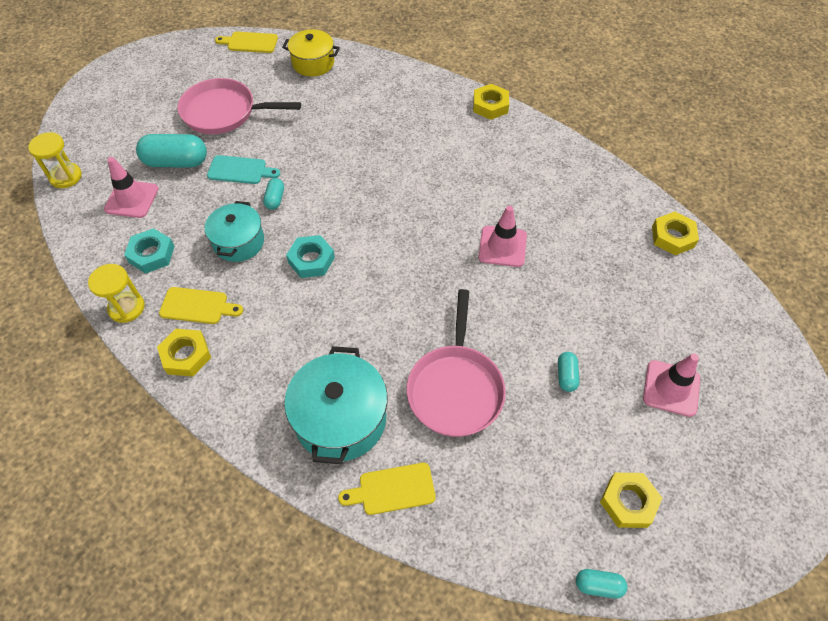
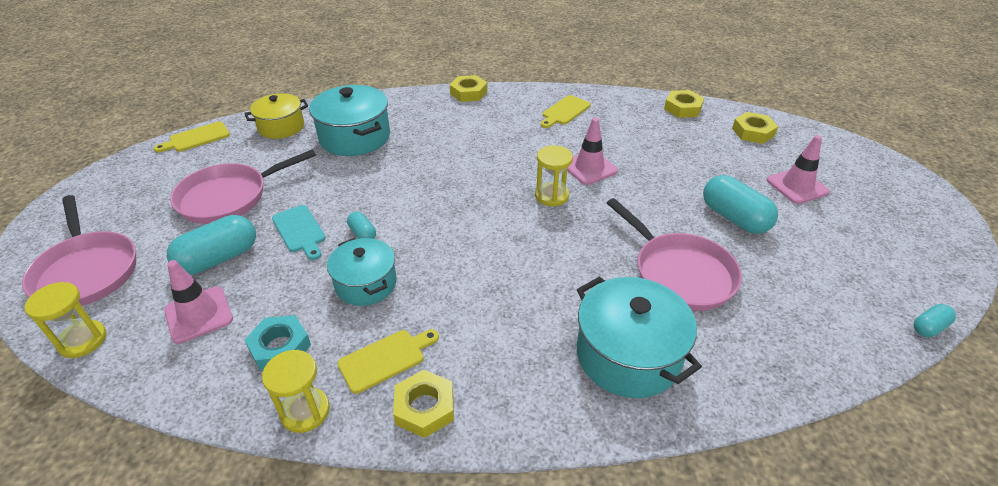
camera: 40 degrees left, 15 degrees down
(104, 125) = (87, 271): none -> pink pan
(240, 170) = (300, 231): turquoise cutting board -> turquoise cutting board turned 90 degrees clockwise
(311, 260) = (453, 258): turquoise nut -> none
(354, 104) = (355, 137): none -> turquoise pot
(392, 489) = (733, 374): yellow cutting board -> yellow cutting board (564, 111)
(440, 253) = (551, 195): none -> yellow hourglass
(566, 376) = (734, 218): turquoise capsule -> turquoise capsule, size x1.97
(628, 502) = (869, 265): yellow nut -> yellow nut (753, 132)

